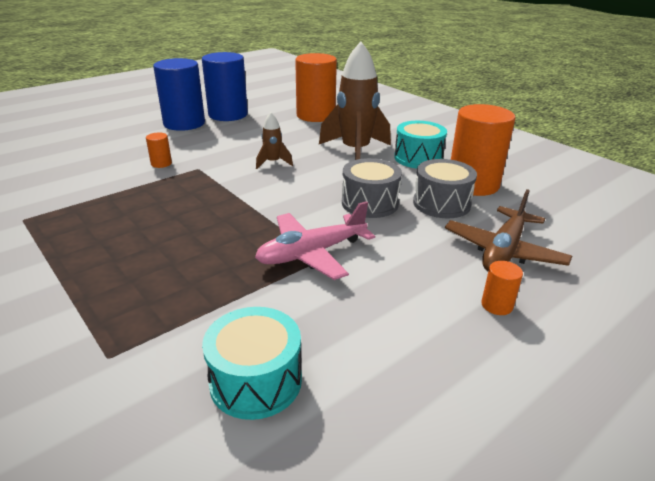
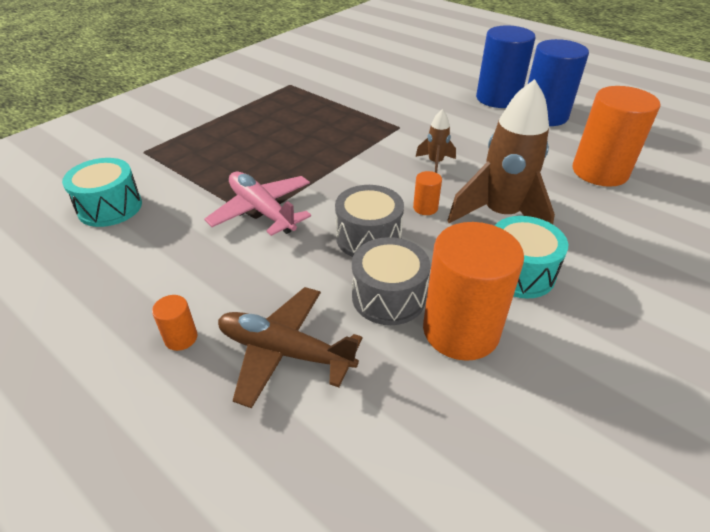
camera: 80 degrees right, 10 degrees up
(161, 163) = (400, 108): orange cylinder -> orange cylinder (425, 208)

